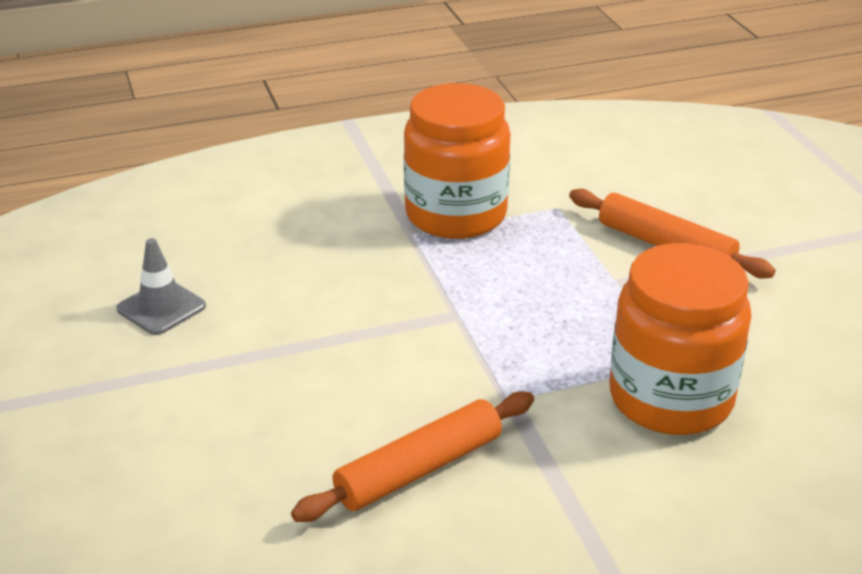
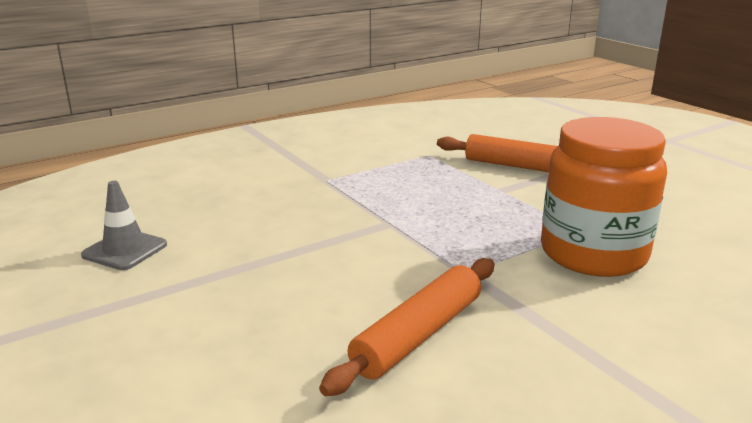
camera: 15 degrees left, 10 degrees down
(456, 215) = (354, 166): orange jar -> none

